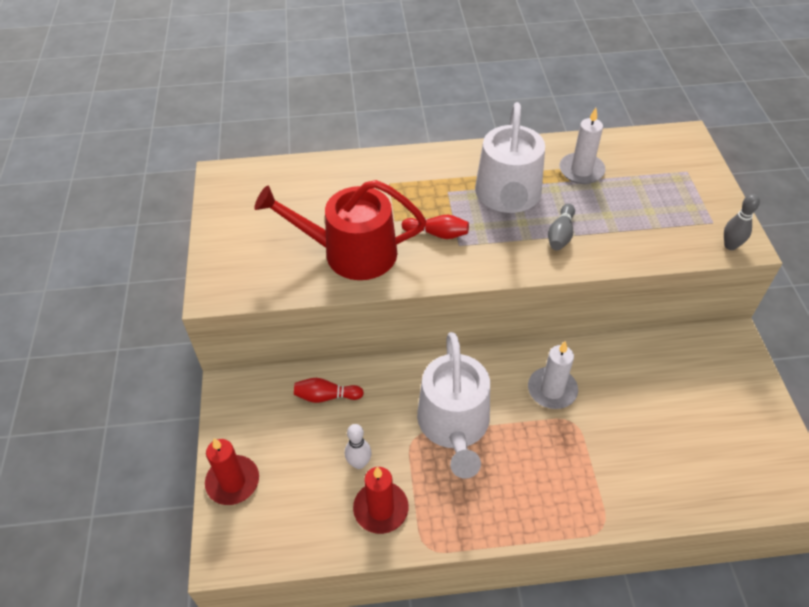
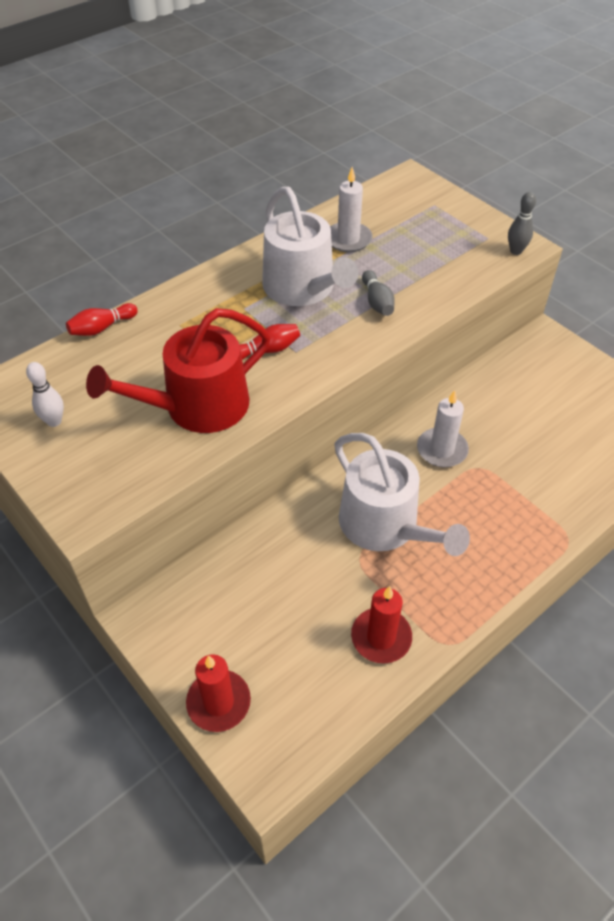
camera: 35 degrees left, 0 degrees up
(326, 396) = (246, 567): red bowling pin -> red bowling pin (102, 328)
(359, 463) = (328, 609): white bowling pin -> white bowling pin (54, 421)

